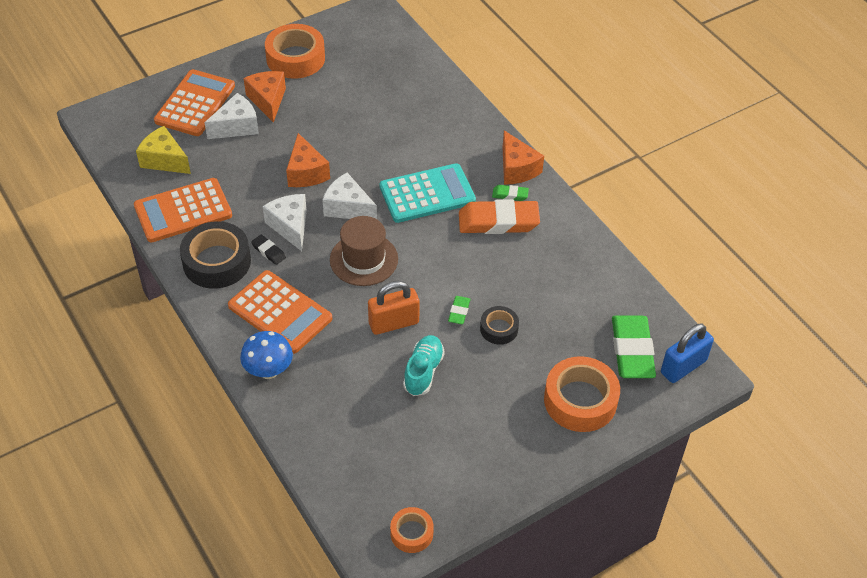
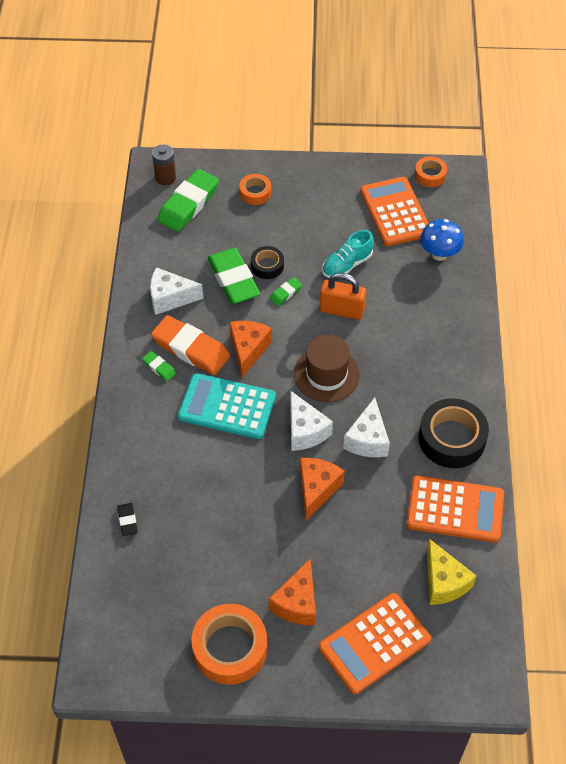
camera: 145 degrees left, 5 degrees up
(236, 126) = (349, 585): white cheese -> white cheese (170, 298)
(268, 251) = (401, 425): black eraser -> black eraser (127, 521)
(268, 371) = (461, 323): blue mushroom -> blue mushroom (439, 254)
(280, 312) = (424, 365): orange calculator -> orange calculator (395, 212)
(517, 169) = (130, 389): orange cheese -> orange cheese (248, 350)
(518, 299) = (233, 279): none -> green eraser
(580, 400) = (255, 193): orange tape -> orange tape, size x0.54
(683, 367) = (165, 177): blue padlock -> brown battery

